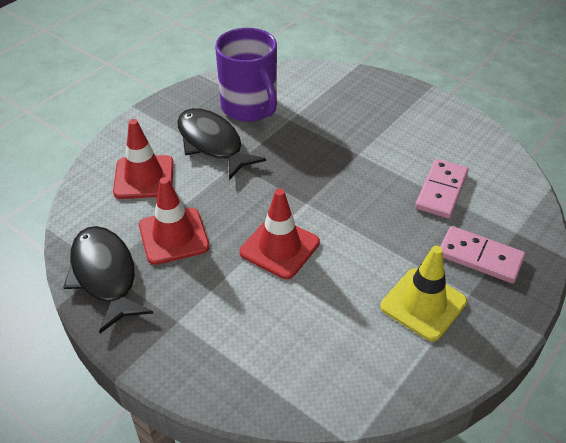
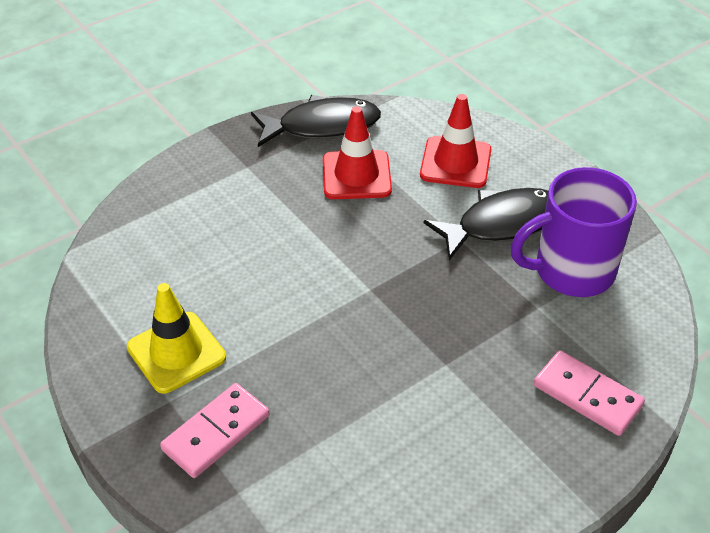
camera: 105 degrees right, 0 degrees up
(279, 247) = (308, 252): red traffic cone -> none
(441, 191) = (344, 434): pink domino -> pink domino (587, 395)

